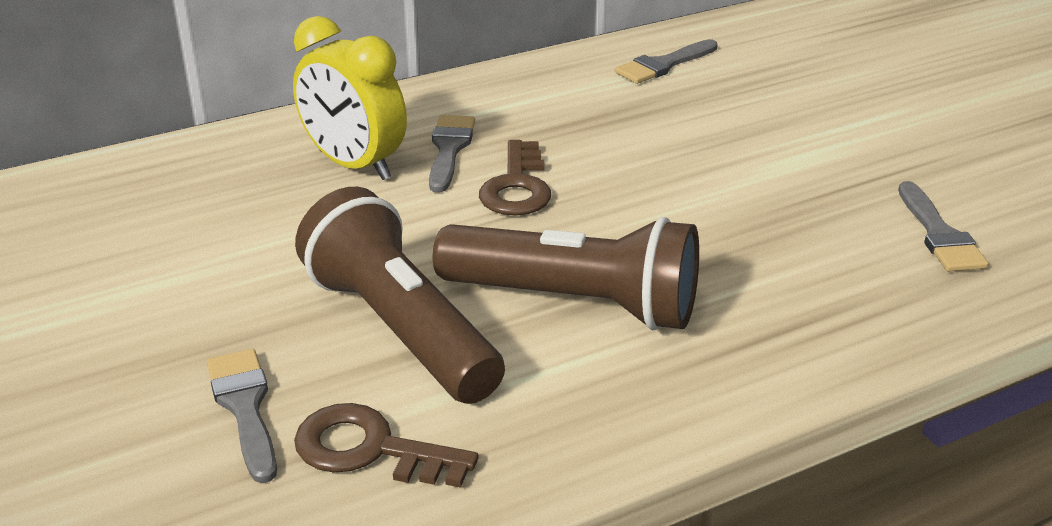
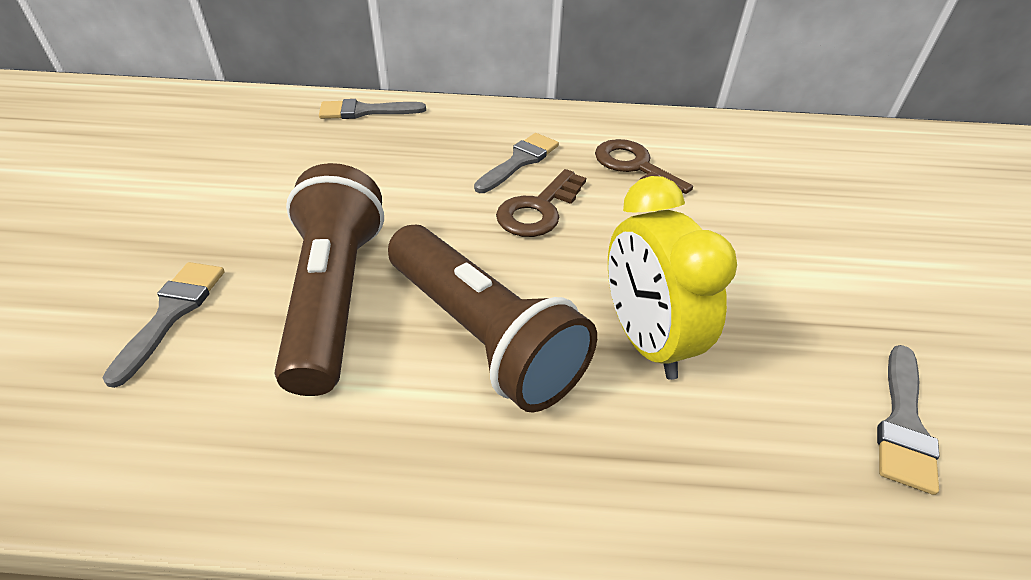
camera: 30 degrees right, 10 degrees up
(354, 165) = (444, 150): yellow clock -> yellow clock (645, 340)
(370, 449) = (201, 396): brown key -> brown key (634, 166)
(663, 65) = (751, 148): grey brush -> grey brush (365, 111)

